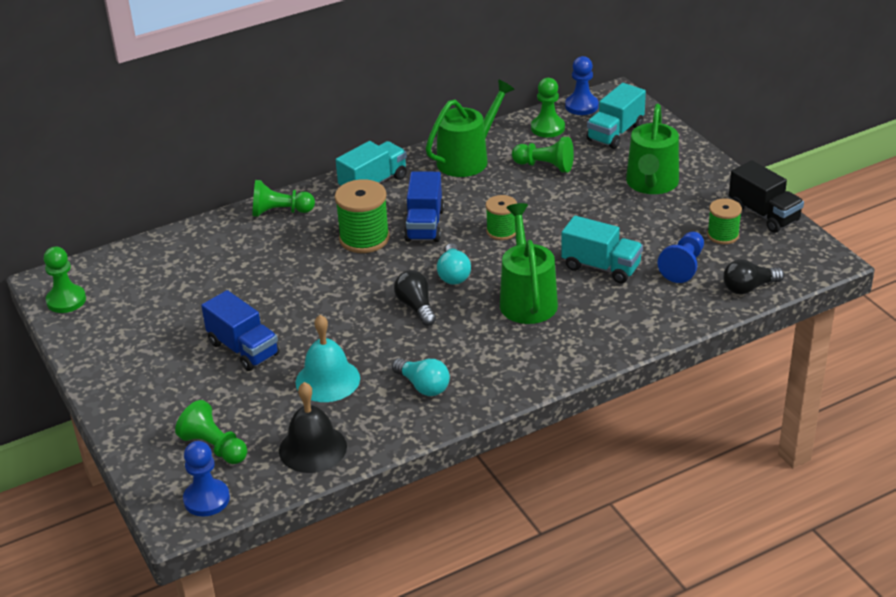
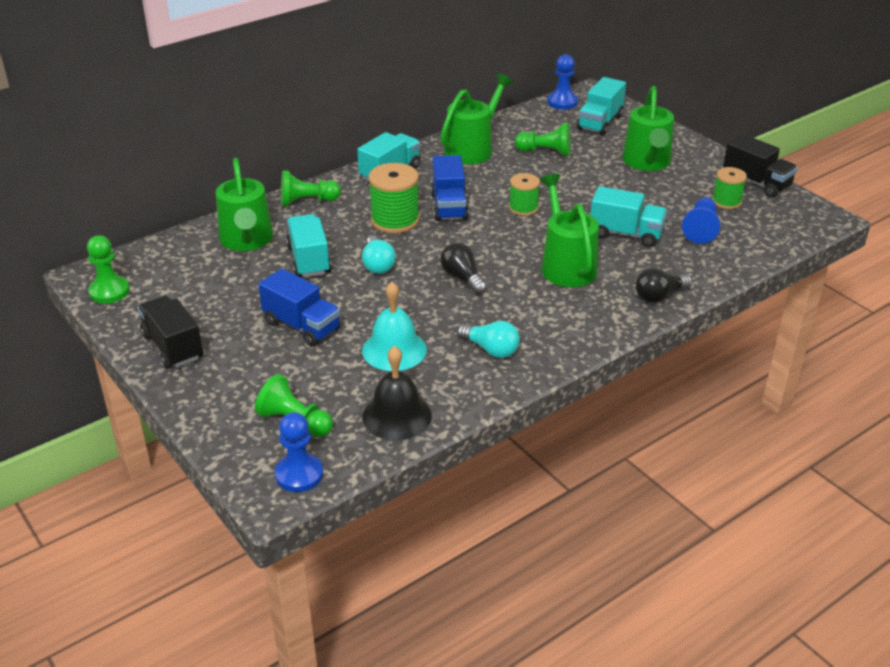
camera: 10 degrees left, 0 degrees up
(115, 362) = (173, 347): none -> black truck
(210, 252) = (247, 240): none -> green watering can
(267, 278) = (309, 260): none -> turquoise truck
(453, 274) = (489, 247): turquoise light bulb -> turquoise light bulb (377, 264)
(547, 128) = (537, 121): green pawn -> none
(749, 288) = (767, 244): black light bulb -> black light bulb (659, 296)

